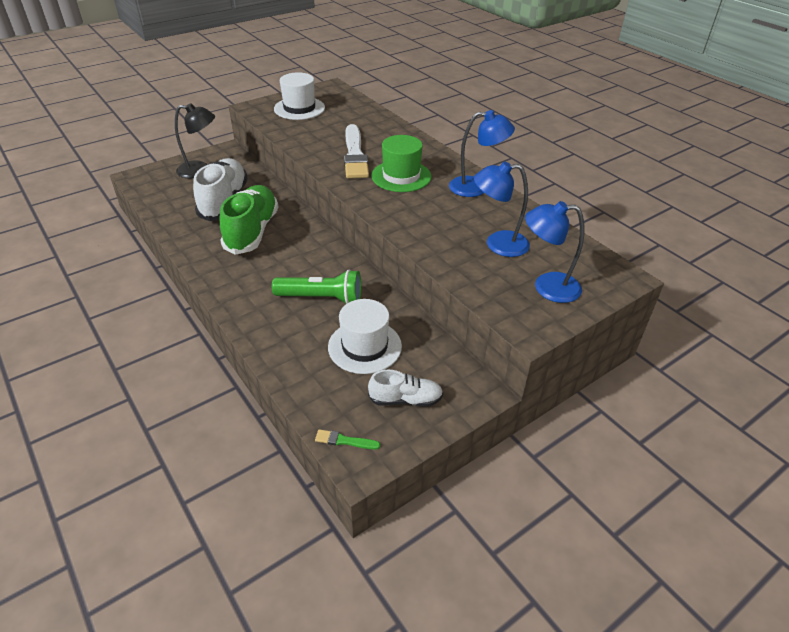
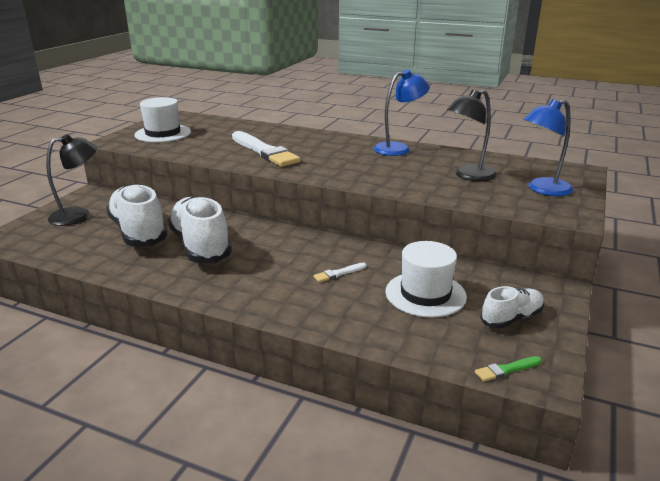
camera: 30 degrees left, 15 degrees down
(252, 231) = (200, 246): green shoe -> white shoe
(321, 298) = (338, 273): green flashlight -> white brush
(401, 176) = (327, 155): green hat -> none
(498, 244) = (468, 175): blue lamp -> black lamp

